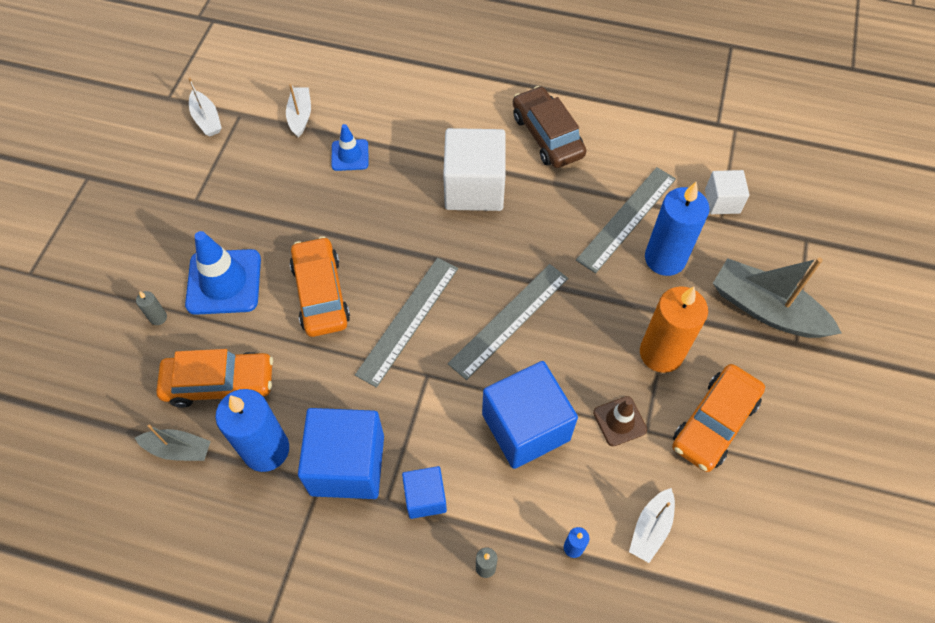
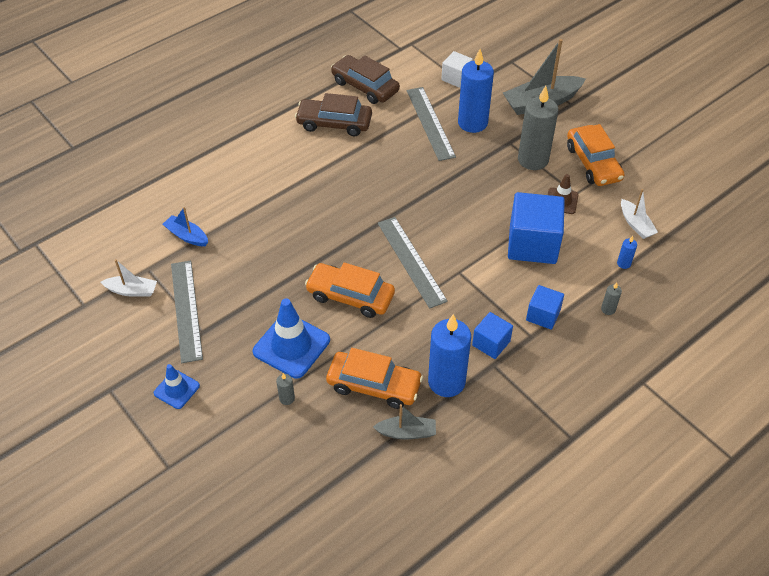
camera: 55 degrees left, 10 degrees down
(178, 449) = (406, 432): grey boat -> grey boat turned 45 degrees clockwise
(219, 384) = (374, 385): orange car -> orange car turned 75 degrees clockwise
(300, 116) = (187, 236): white boat -> blue boat
(347, 465) = (491, 343): blue cube -> blue cube, size x0.54
(350, 155) = (250, 226): blue traffic cone -> blue traffic cone (176, 389)
(474, 187) = (340, 178): white cube -> none
(509, 320) = (454, 213): grey ruler -> grey ruler (186, 310)
(626, 128) = (365, 86): none -> brown car
(661, 353) = (533, 160): orange candle -> grey candle

